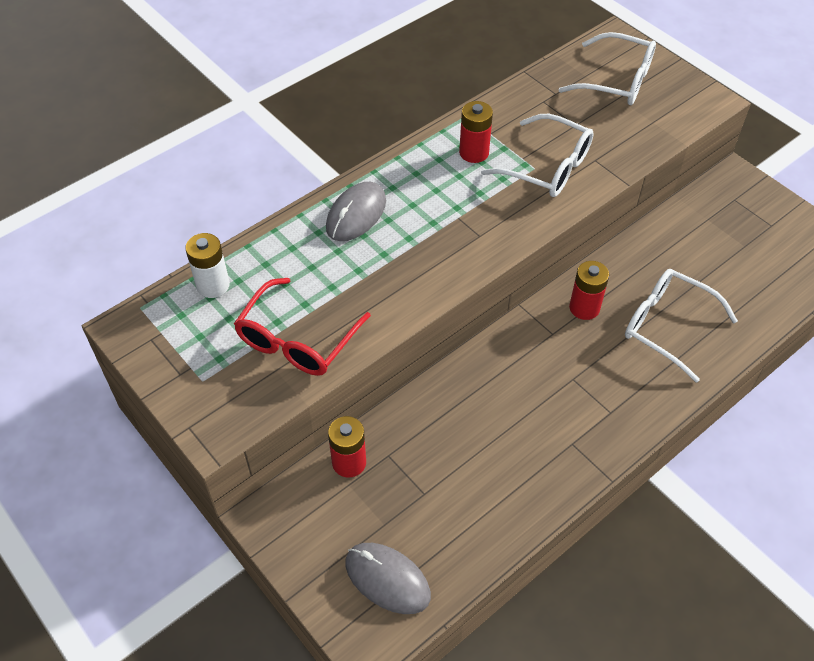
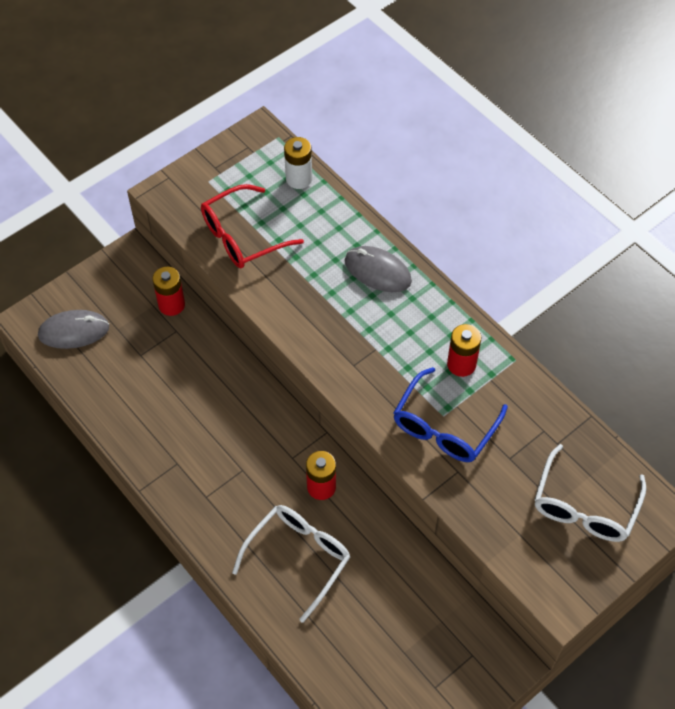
camera: 90 degrees right, 5 degrees up
(297, 340) = (242, 236): red glasses -> red glasses turned 60 degrees counterclockwise
(387, 579) = (74, 331): grey mouse -> grey mouse turned 45 degrees clockwise
(547, 167) = (444, 427): white glasses -> blue glasses

